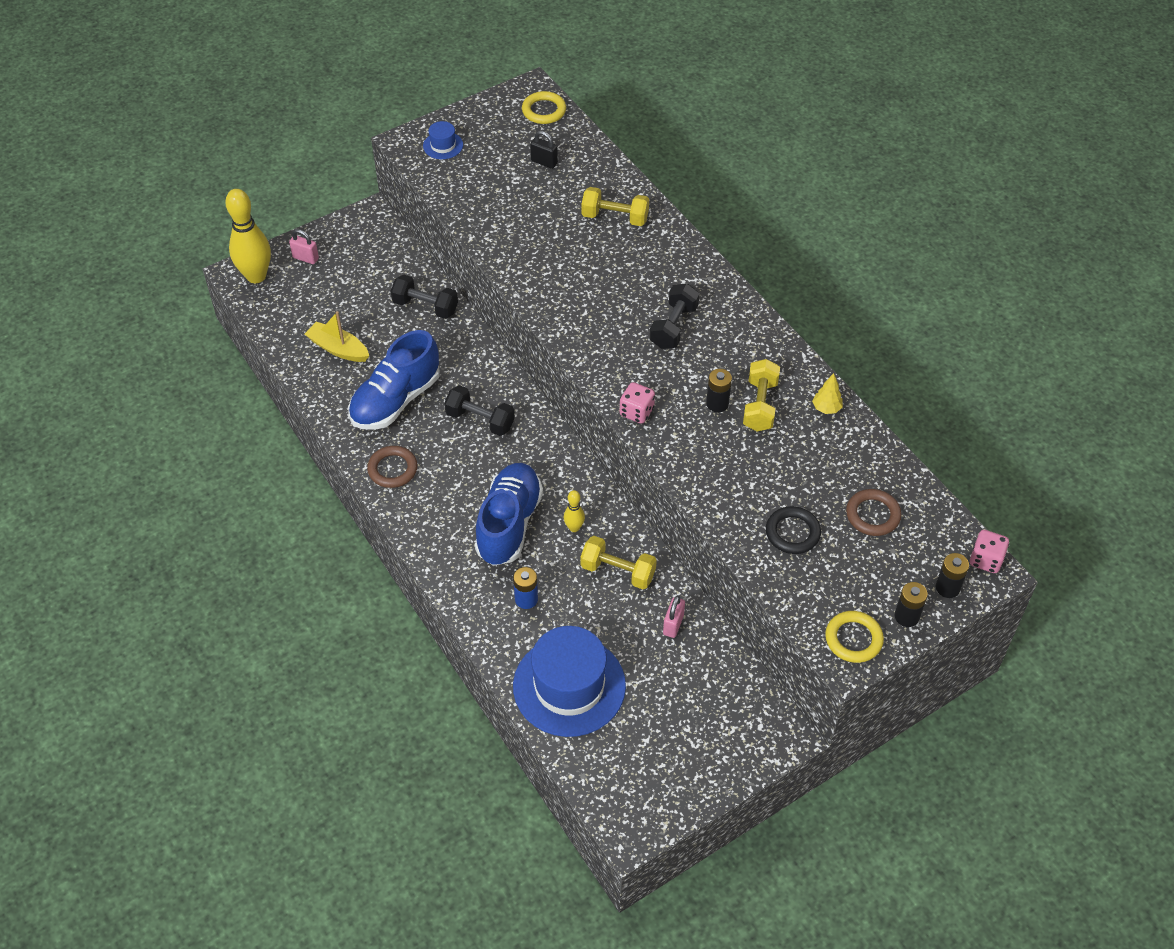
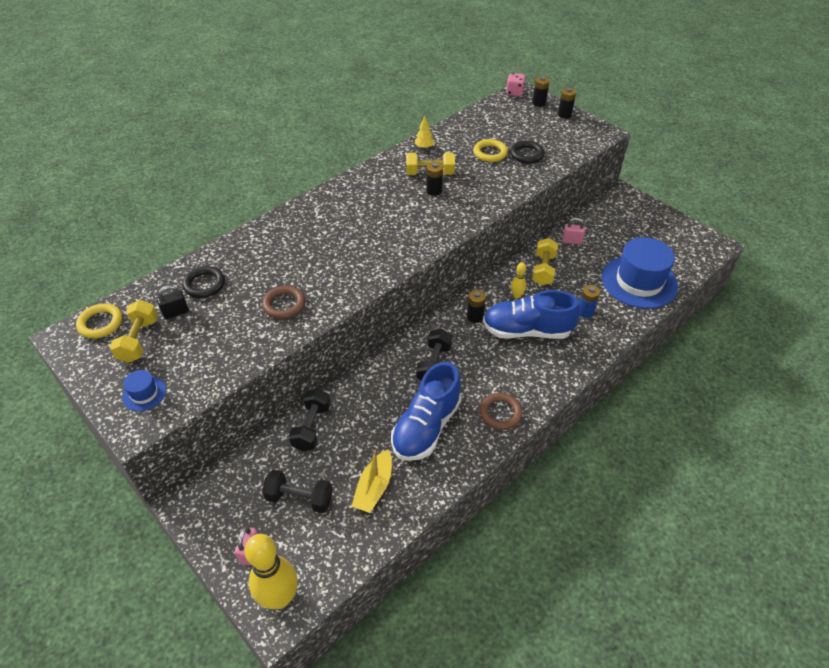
camera: 100 degrees left, 5 degrees down
(396, 400) = (426, 427): blue shoe -> blue shoe turned 90 degrees clockwise
(544, 162) = (176, 313): black padlock -> black padlock turned 45 degrees clockwise
(546, 474) = (475, 317): none -> black battery
(582, 182) = (204, 284): none -> black ring
(615, 217) = (249, 259): yellow dumbbell -> yellow dumbbell (139, 340)
(636, 412) = (453, 226): pink dice -> none
(673, 326) = (366, 217): black dumbbell -> black dumbbell (299, 498)
(853, 639) = (589, 130): yellow ring -> yellow ring (490, 153)
(872, 515) = (500, 128): brown ring -> brown ring (284, 305)

